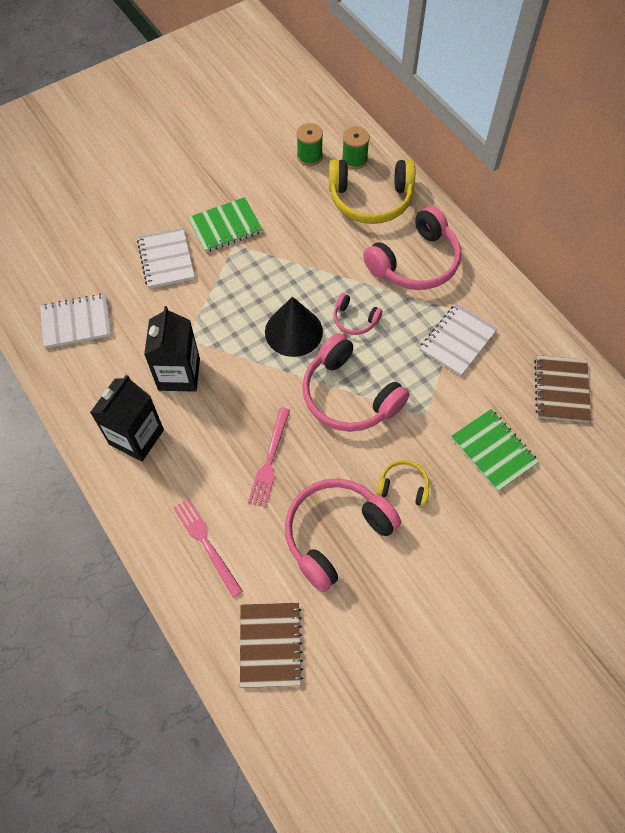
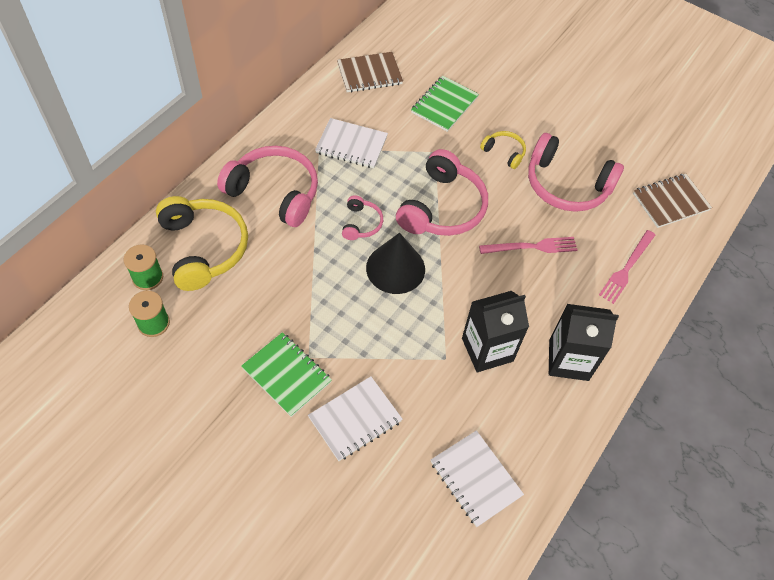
camera: 115 degrees left, 5 degrees down
(403, 486) = (504, 152): yellow headphones -> yellow headphones turned 135 degrees clockwise

